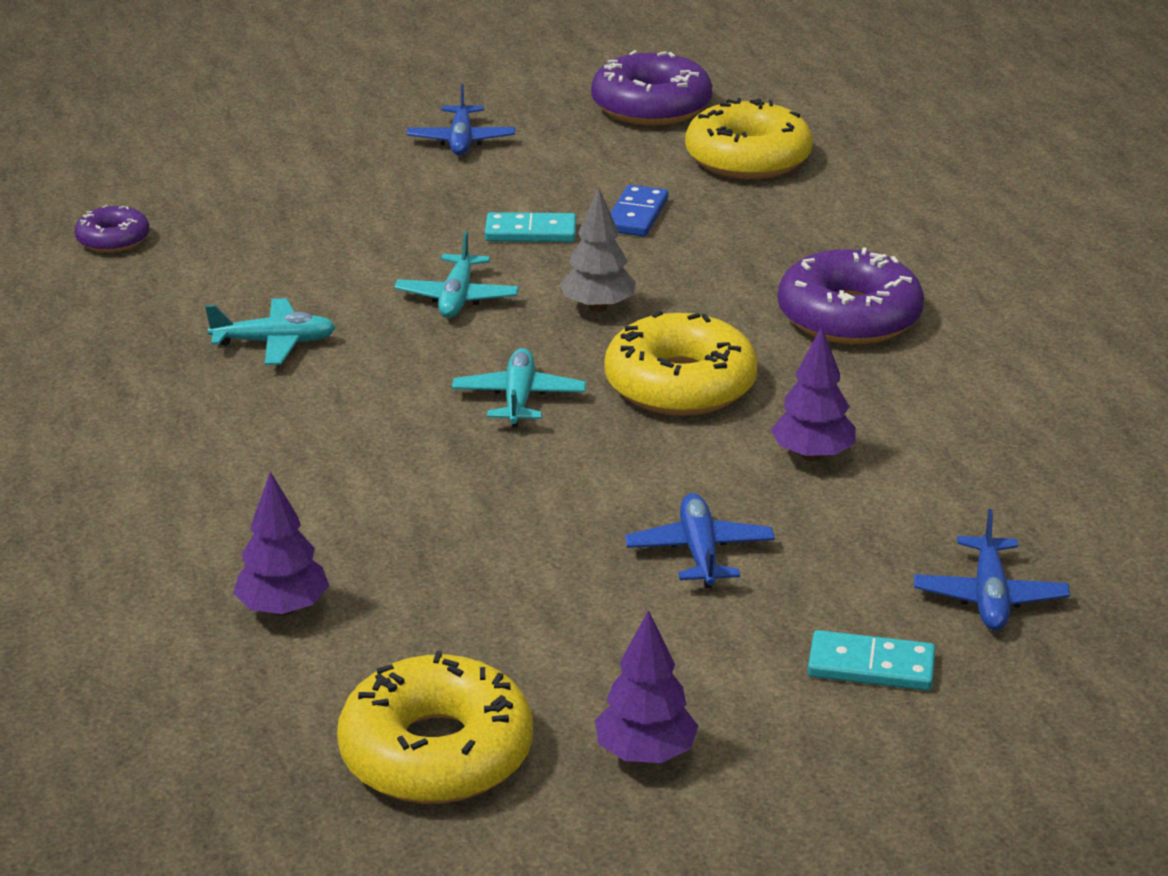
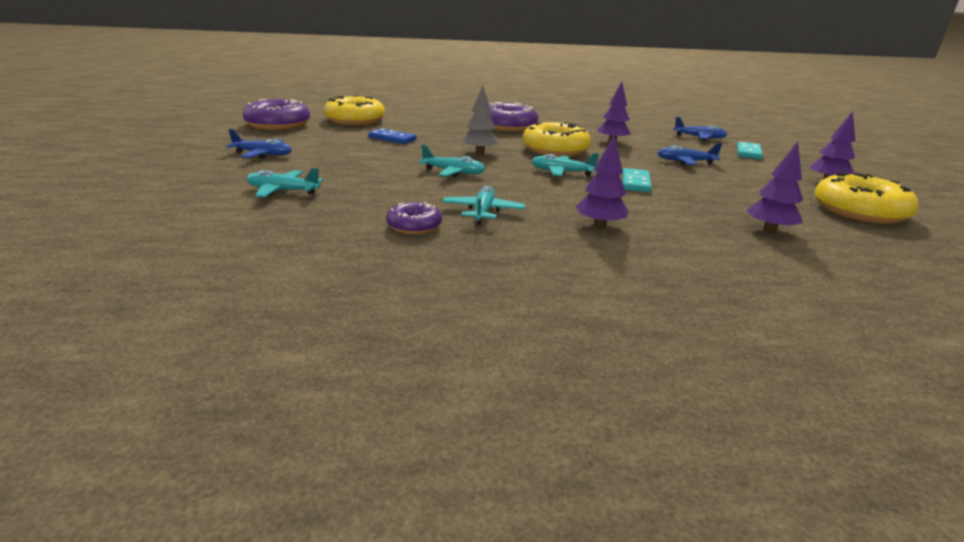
camera: 80 degrees left, 5 degrees down
(113, 240) = (286, 248): purple donut -> purple donut (414, 226)
(251, 440) = (599, 225): none -> purple tree
(301, 193) = (283, 191): none -> turquoise plane
(530, 232) = (392, 154): turquoise domino -> turquoise domino (635, 183)

